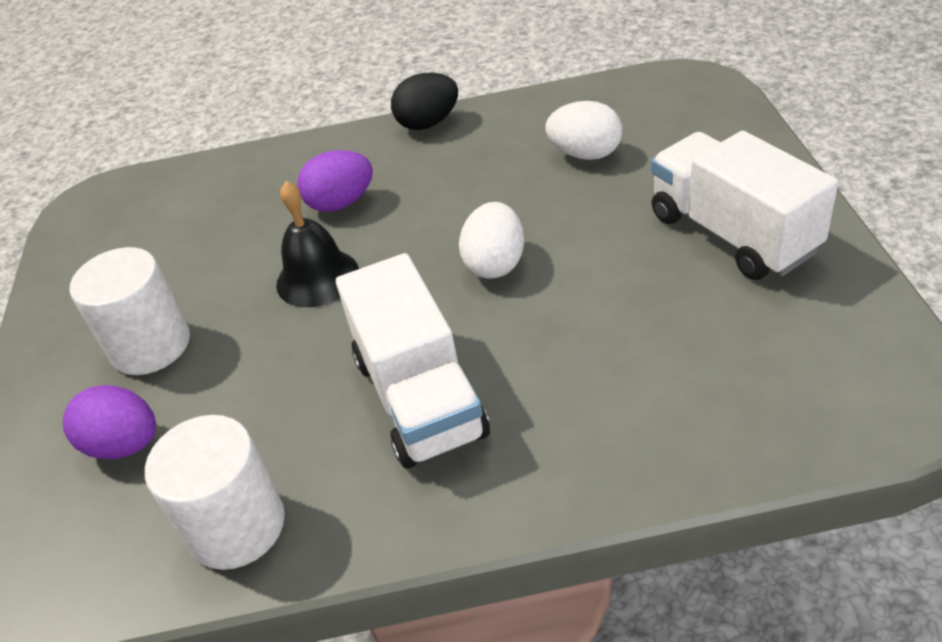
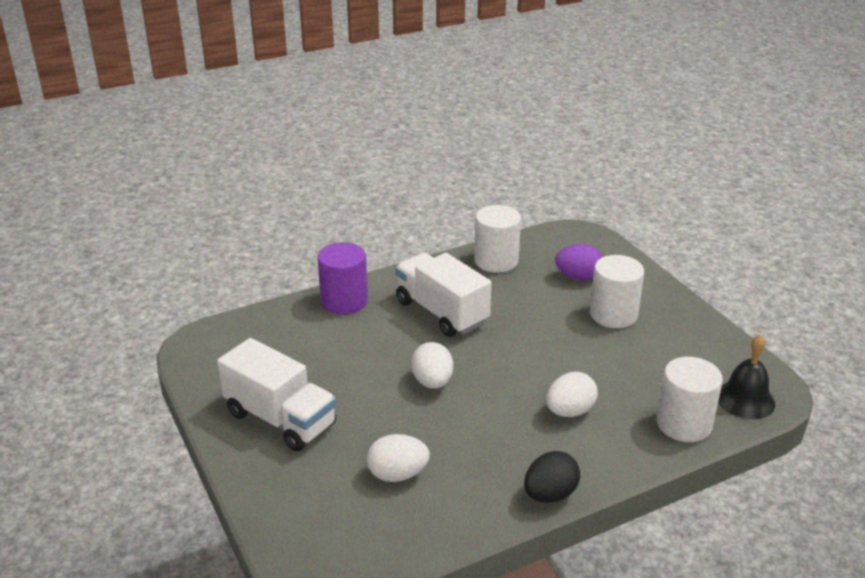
camera: 155 degrees right, 10 degrees down
(227, 176) = (684, 424): none -> white cylinder
(317, 277) = (544, 360): black bell -> black bell (745, 399)
(341, 203) = (569, 411): purple egg -> white egg
(596, 461) = (344, 301): none -> purple cylinder

